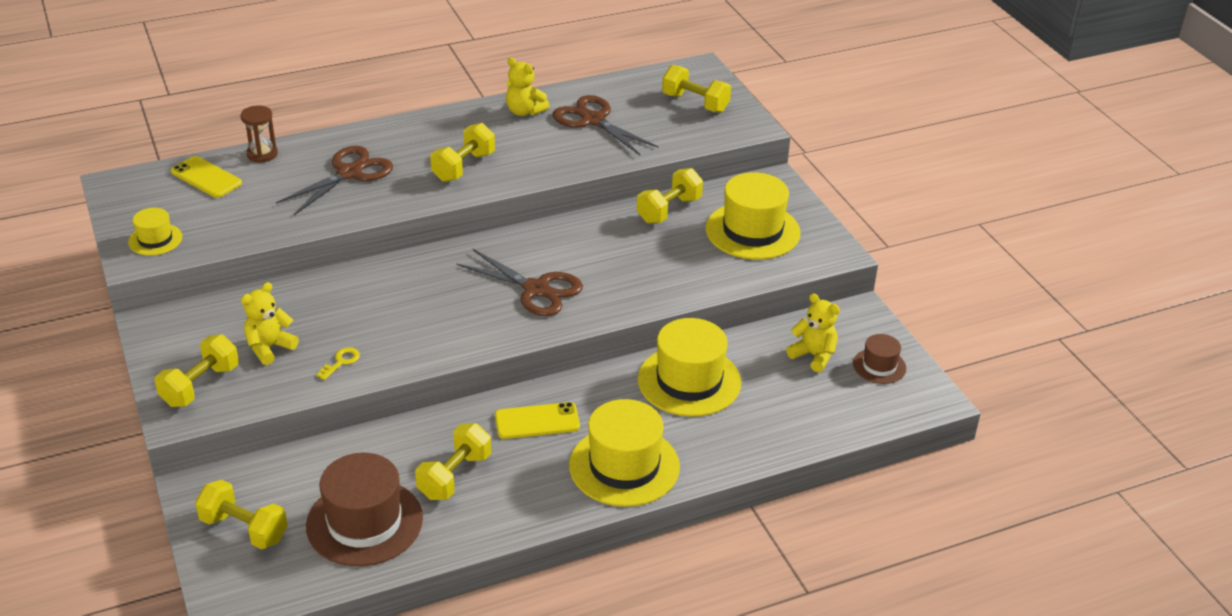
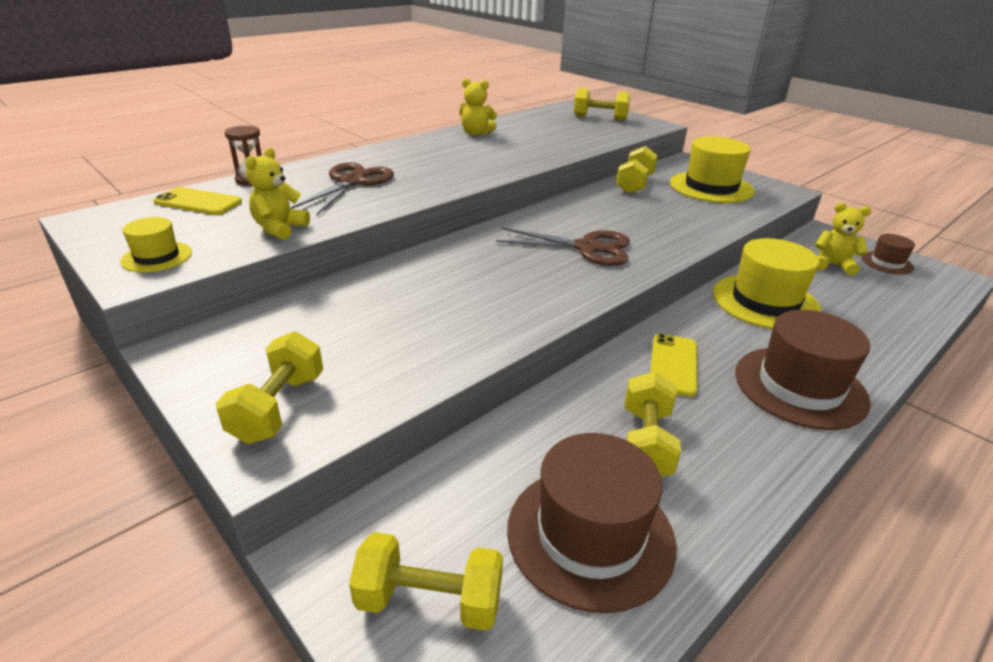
camera: 20 degrees left, 5 degrees down
(269, 348) = (348, 346): yellow teddy bear -> yellow teddy bear (279, 228)
(341, 362) = (445, 343): yellow key -> none
(463, 167) = (457, 166): yellow dumbbell -> none
(537, 421) = (673, 365): yellow phone -> yellow phone turned 45 degrees counterclockwise
(593, 120) = (535, 132): brown scissors -> none
(624, 466) = (800, 387): yellow hat -> brown hat

